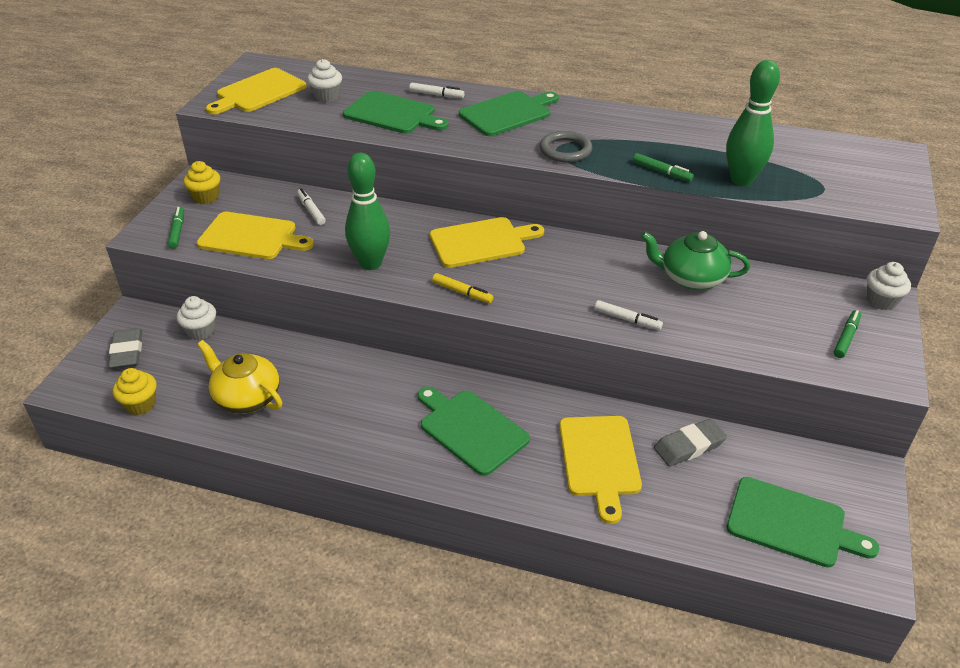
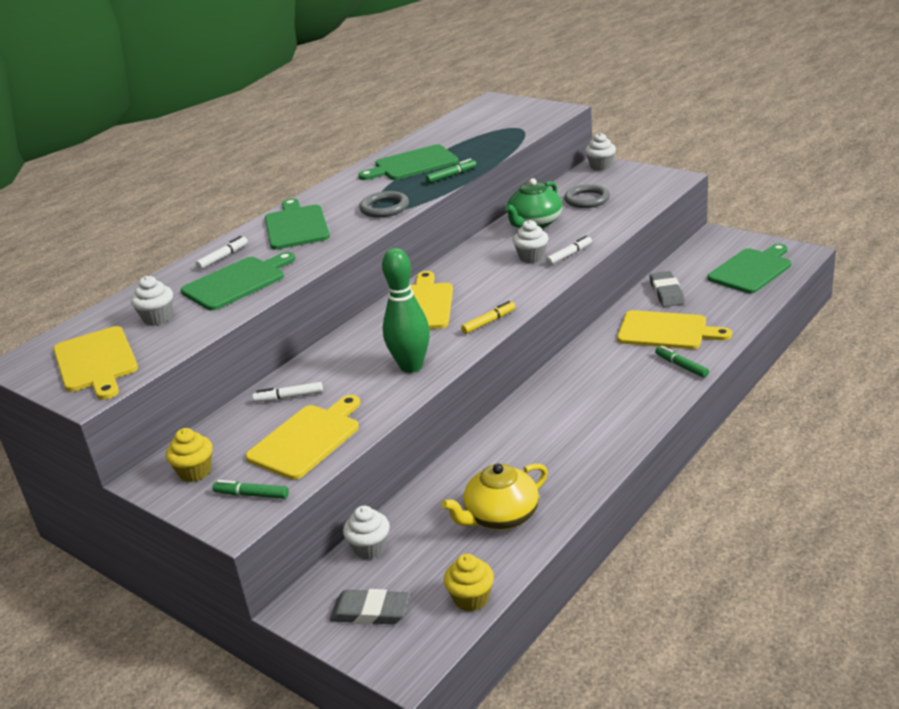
camera: 65 degrees left, 10 degrees down
(470, 429) = (607, 386): green cutting board -> green cutting board (412, 164)
(609, 293) = (531, 257): none -> white cupcake
(741, 180) = (485, 150): green bowling pin -> none
(777, 307) = (587, 199): none -> grey ring
(846, 338) = (632, 184): green marker -> green marker (681, 366)

